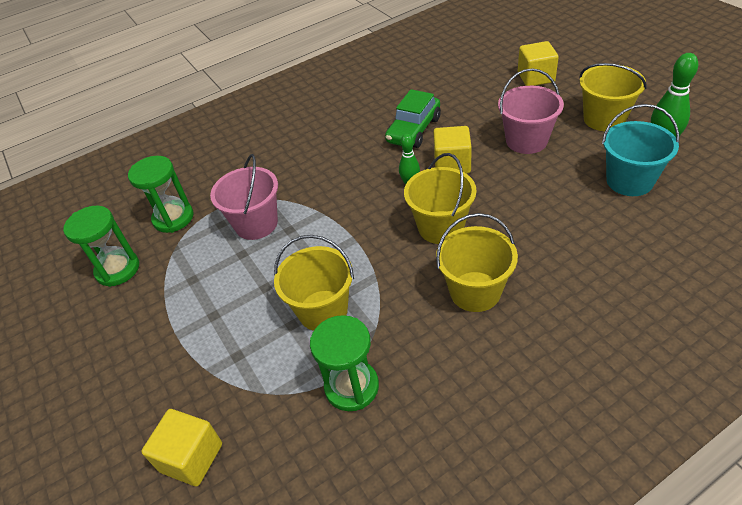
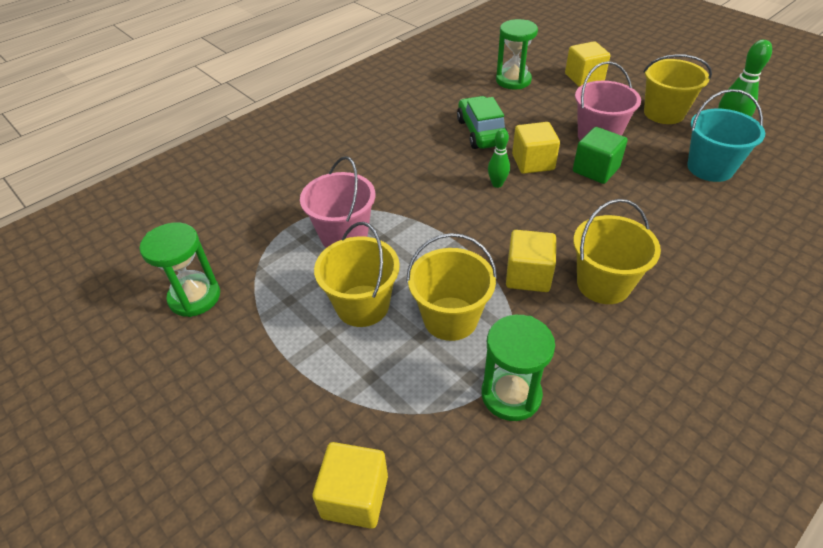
camera: 15 degrees left, 0 degrees up
(173, 218) = (245, 236): green hourglass -> green hourglass (513, 80)
(407, 276) = (528, 275): none -> yellow cube
(414, 130) = (481, 132): green car -> green car turned 150 degrees clockwise
(440, 227) = (544, 224): yellow bucket -> yellow bucket (362, 305)
(511, 175) = (595, 170): none -> green cube

